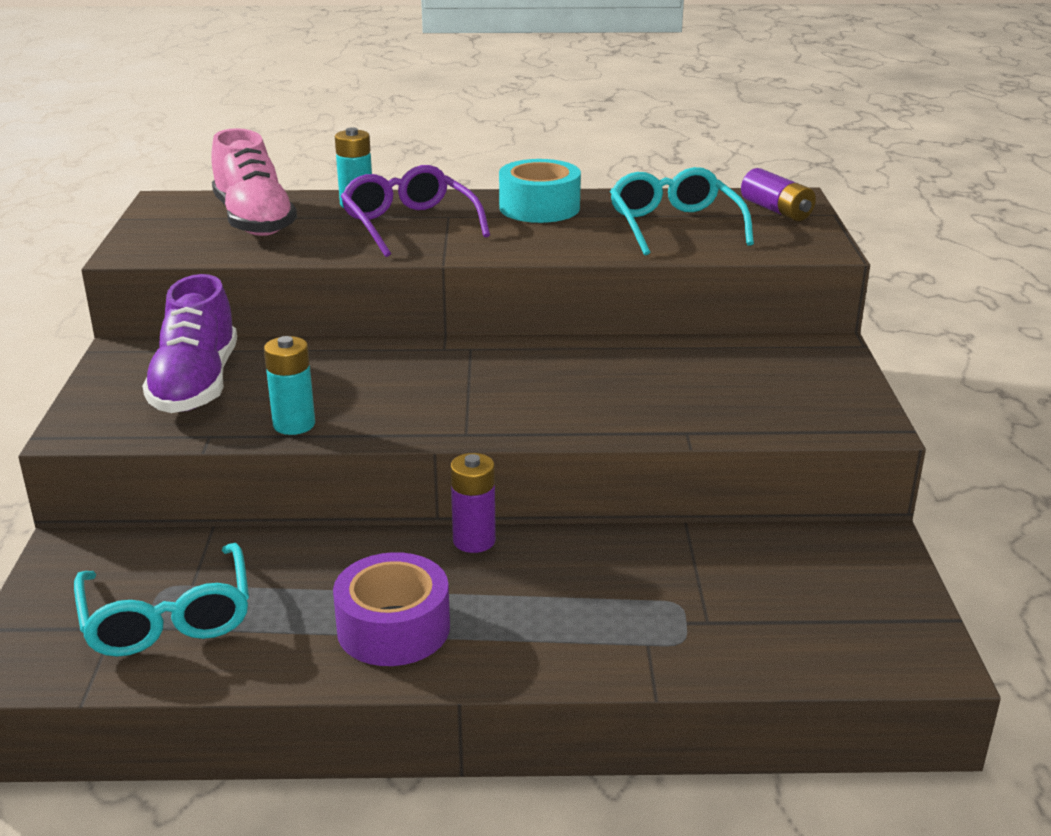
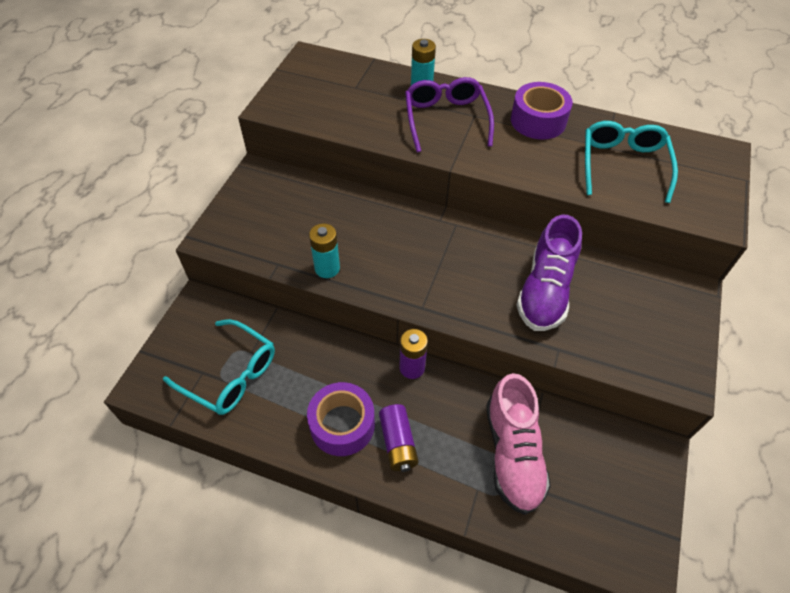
camera: 20 degrees right, 25 degrees up
(168, 618) = (231, 375): turquoise glasses -> turquoise glasses turned 60 degrees counterclockwise
(196, 385) = (286, 214): purple shoe -> purple shoe (545, 290)
(254, 221) = (352, 91): pink shoe -> pink shoe (513, 454)
(539, 208) = (538, 121): turquoise tape -> purple tape
(776, 210) = (705, 165): purple battery -> purple battery (398, 443)

